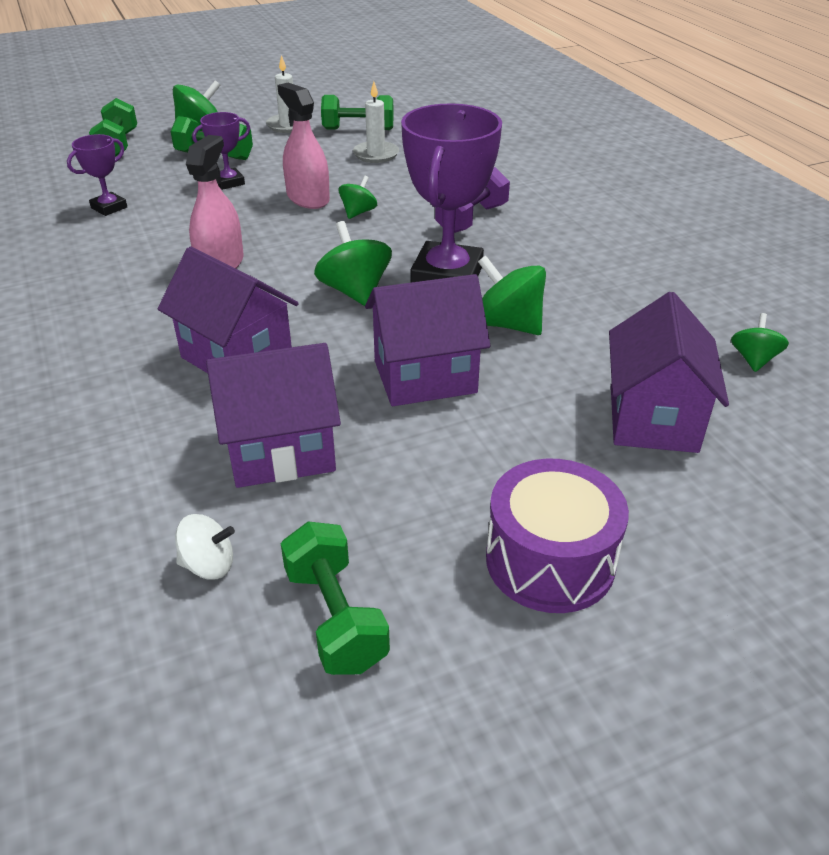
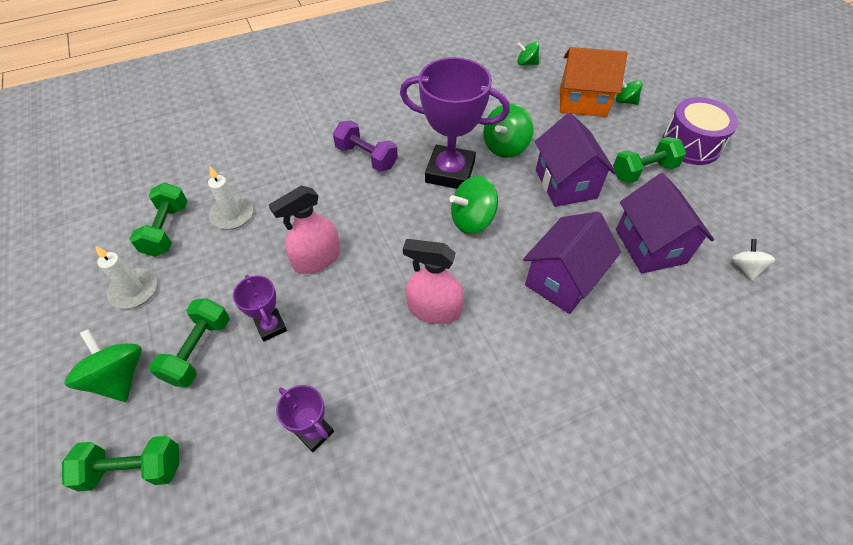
camera: 90 degrees left, 15 degrees up
(335, 617) = (754, 215): green dumbbell -> green dumbbell (643, 171)
(358, 212) = (348, 223): green spinning top -> green spinning top (625, 101)
(652, 419) = (582, 102): purple house -> orange house

